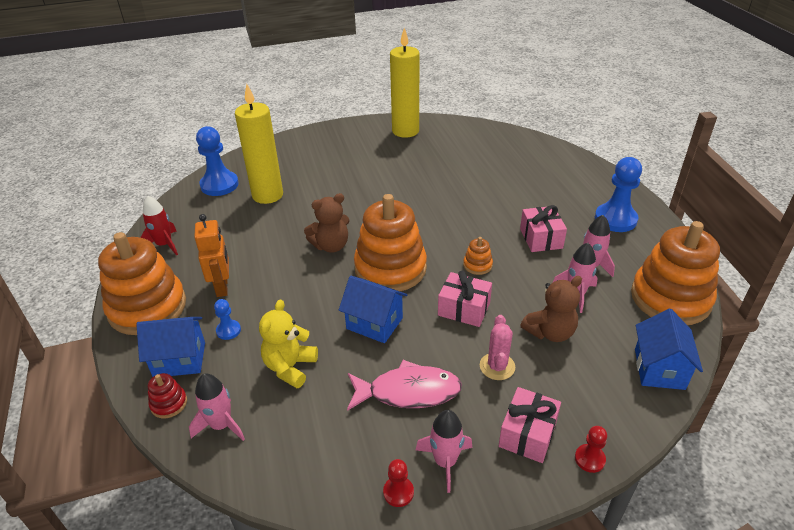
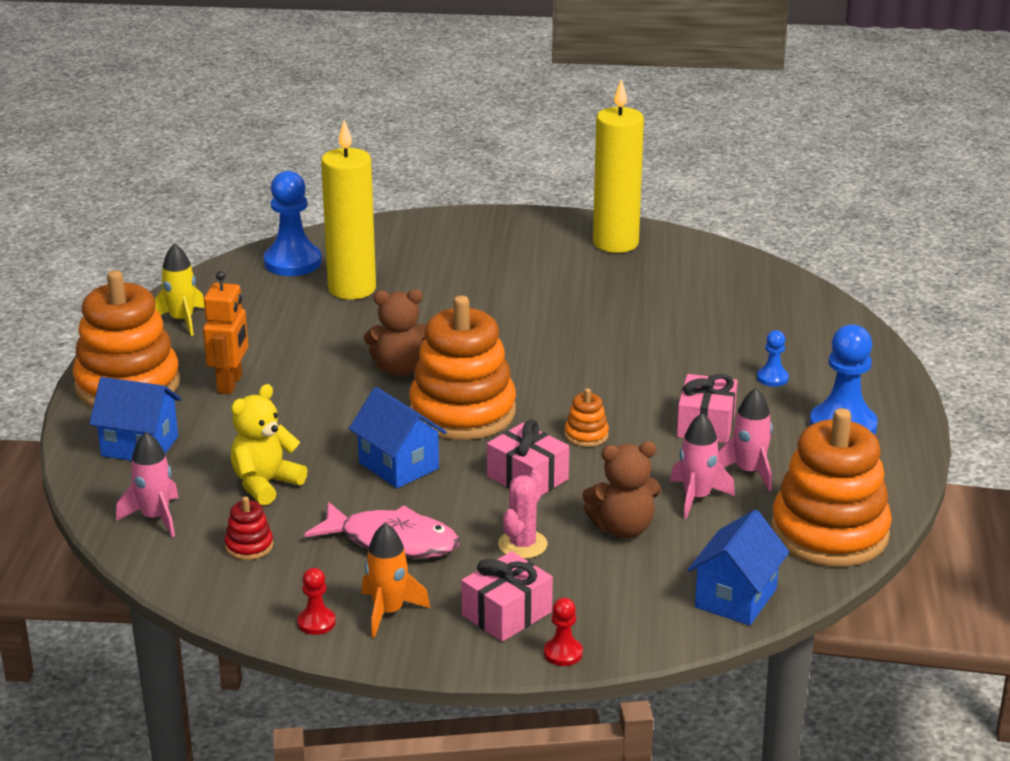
camera: 20 degrees right, 10 degrees down
(164, 245) = (182, 320): red rocket -> yellow rocket
(169, 403) = (107, 484): red stacking toy -> red stacking toy (249, 546)
(228, 330) = (212, 431): blue pawn -> blue pawn (772, 378)
(445, 462) = (388, 612): pink rocket -> orange rocket

